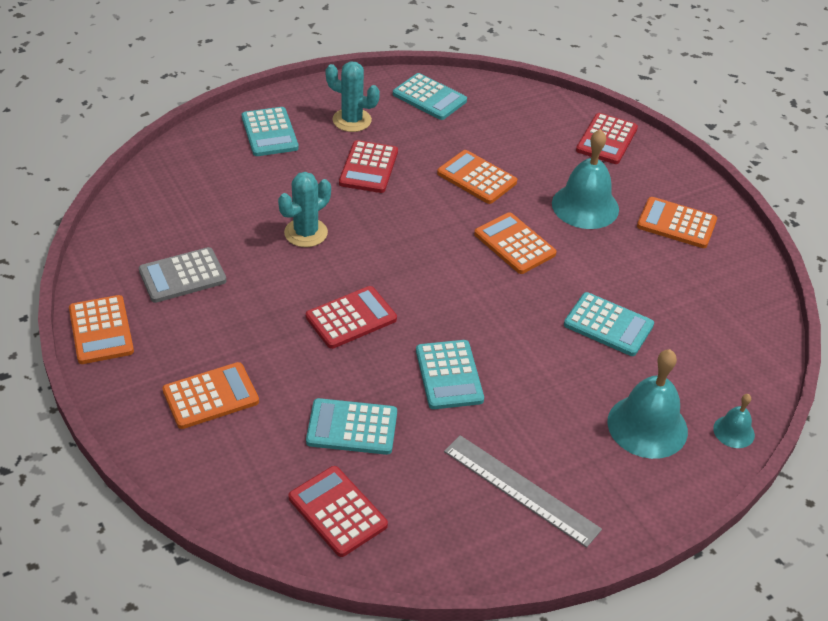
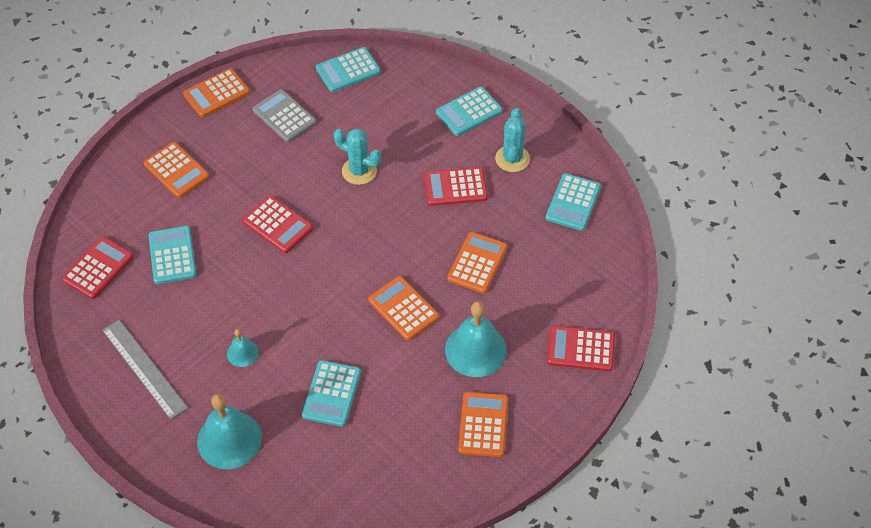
camera: 75 degrees right, 10 degrees up
(449, 375) = (240, 299): turquoise calculator -> turquoise calculator (348, 70)
(514, 244) = (403, 308): orange calculator -> orange calculator turned 75 degrees counterclockwise
(520, 490) = (144, 368): grey ruler -> grey ruler turned 60 degrees counterclockwise
(734, 431) = (242, 502): turquoise bell -> turquoise bell (242, 353)

